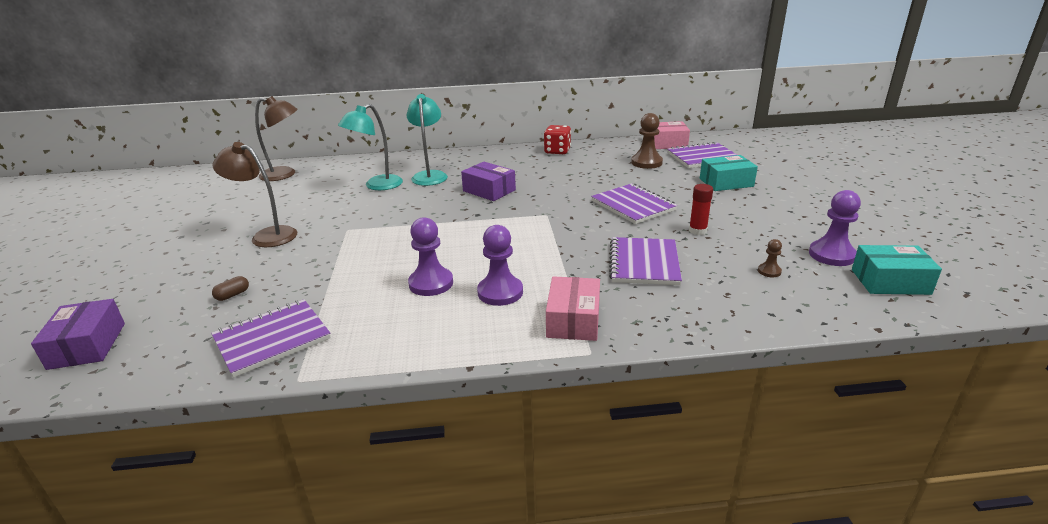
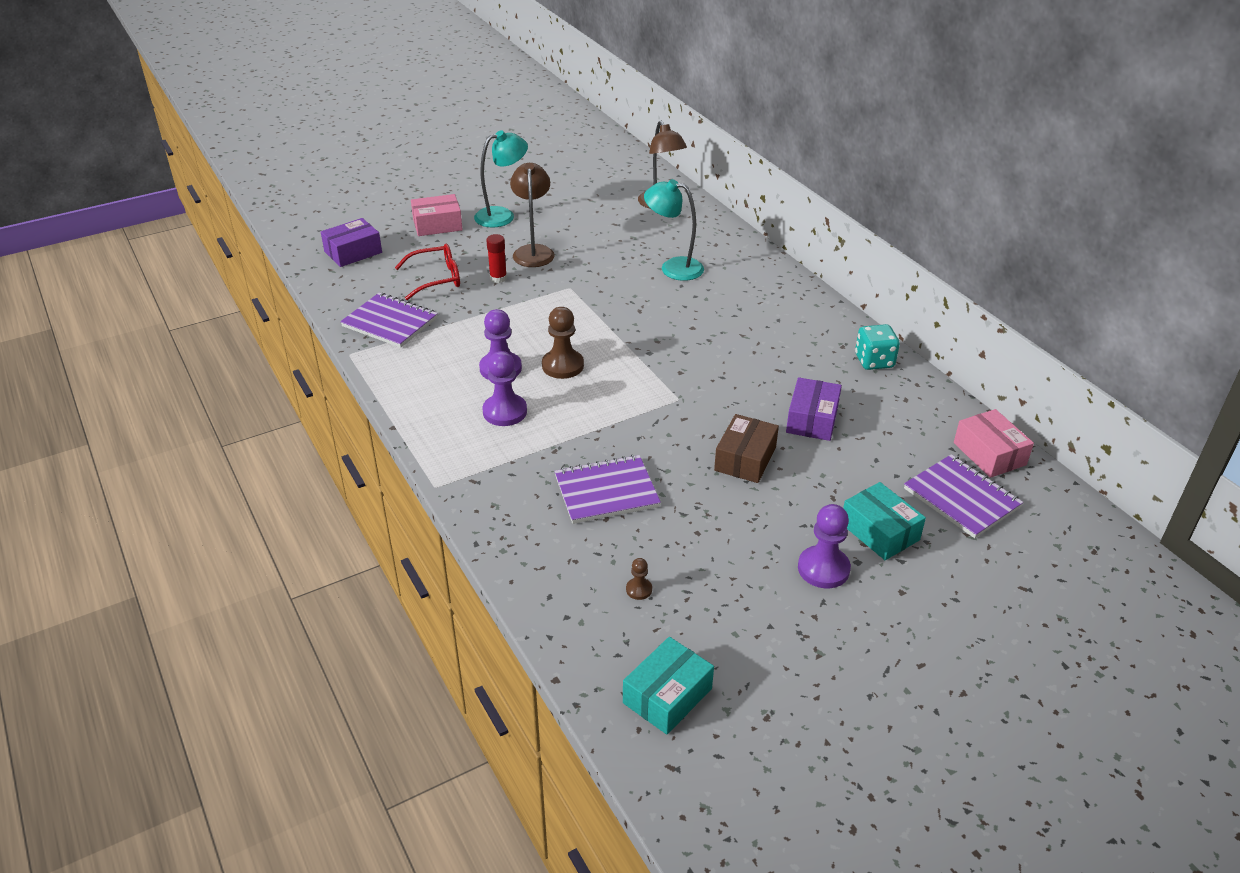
camera: 65 degrees right, 10 degrees up
(233, 295) = (436, 279): brown capsule -> red glasses
(430, 175) = (723, 290): turquoise lamp -> turquoise lamp (502, 215)
(489, 190) = (713, 343): purple box -> purple box (812, 419)
(557, 151) = (874, 361): red dice -> turquoise dice
(573, 320) = (479, 466): pink box -> pink box (437, 225)
(633, 205) = (745, 459): purple notebook -> brown box
(646, 162) = (896, 447): brown pawn -> brown pawn (562, 365)
(697, 231) = (708, 522): red glue stick -> red glue stick (498, 278)
(831, 255) = (710, 643): purple pawn -> purple pawn (823, 569)
(890, 282) = (667, 696): turquoise box -> turquoise box turned 60 degrees clockwise

